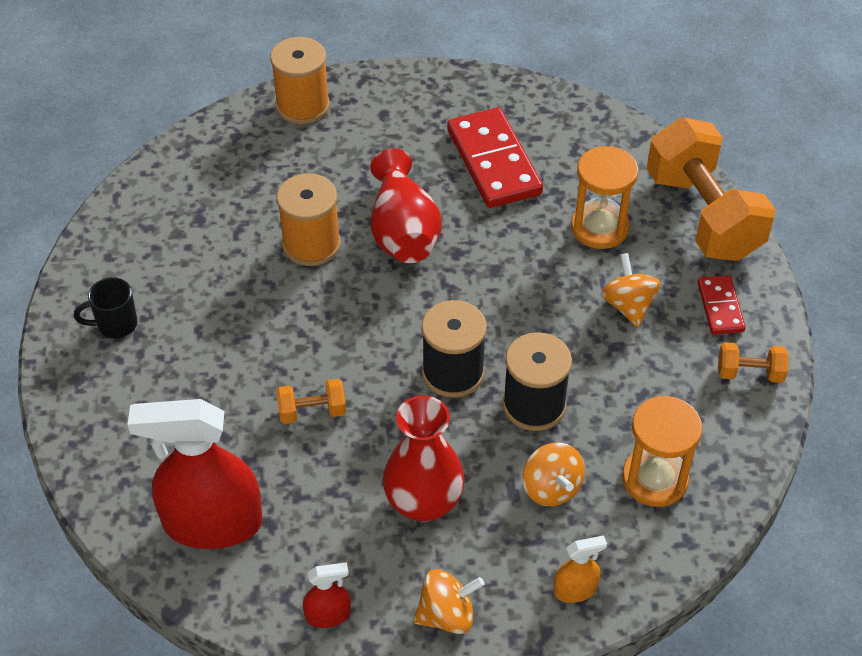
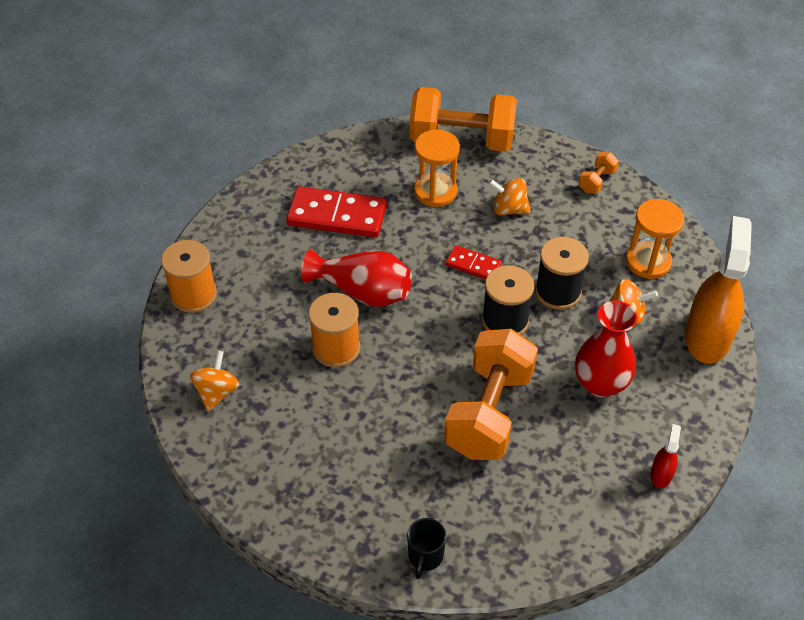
camera: 60 degrees left, 0 degrees up
(115, 324) = (326, 502): black mug -> black mug (425, 557)
(212, 523) = (550, 511): red spray bottle -> none
(312, 411) = (489, 412): orange dumbbell -> orange dumbbell, size x2.36
(447, 615) = (693, 410): orange spinning top -> orange spinning top (217, 392)
(575, 589) = (707, 337): orange spray bottle -> orange spray bottle, size x2.28
(720, 307) = (539, 169): red domino -> red domino (473, 265)

